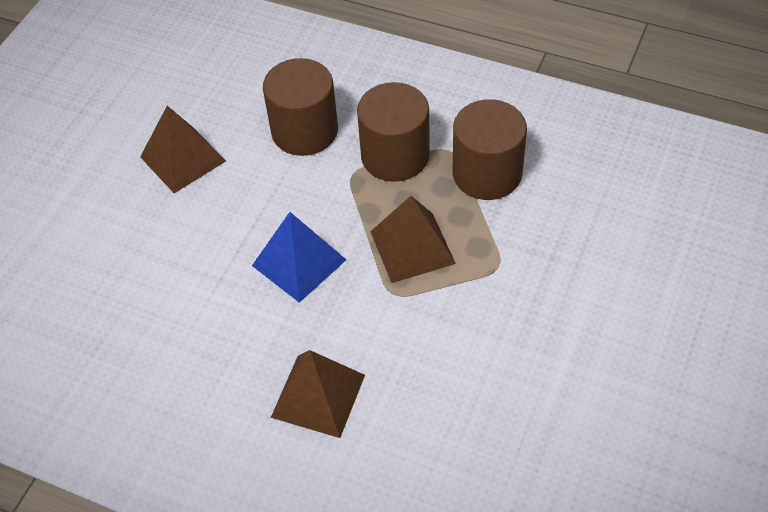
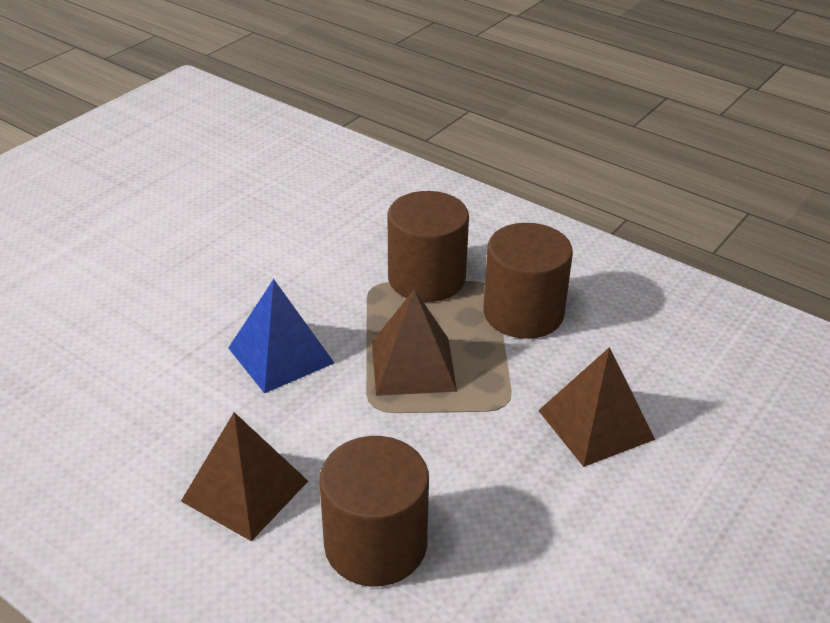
camera: 10 degrees right, 15 degrees down
(183, 159) = (201, 240): brown pyramid -> brown pyramid (596, 424)
(304, 131) = (338, 239): brown cylinder -> brown cylinder (375, 545)

